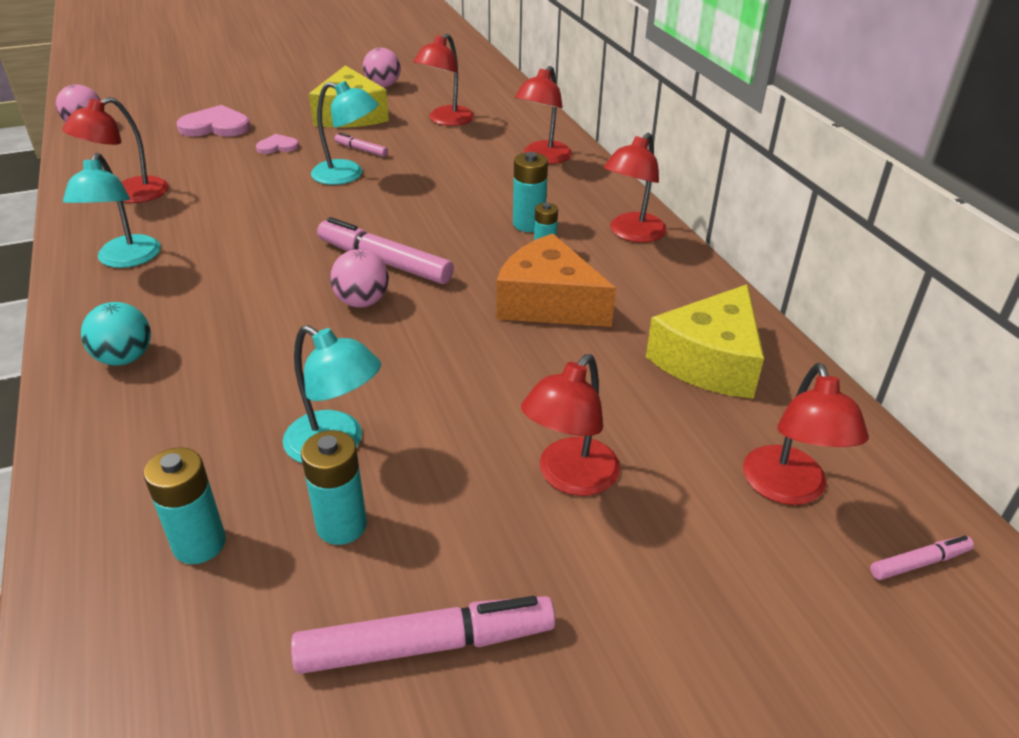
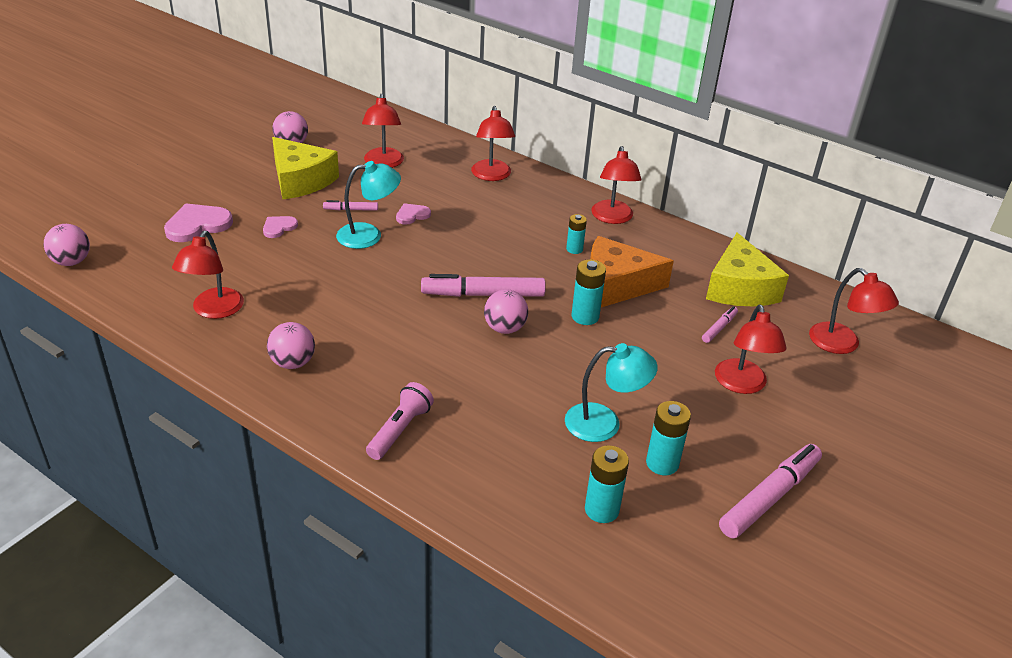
camera: 35 degrees left, 0 degrees up
(125, 358) = (400, 430): turquoise ball -> pink flashlight
(126, 259) = (293, 363): turquoise lamp -> pink ball
(412, 170) = (412, 215): none -> pink heart
(529, 224) = (542, 232): turquoise battery -> turquoise battery (585, 316)
(918, 563) = (923, 356): pink marker -> pink marker (719, 328)

